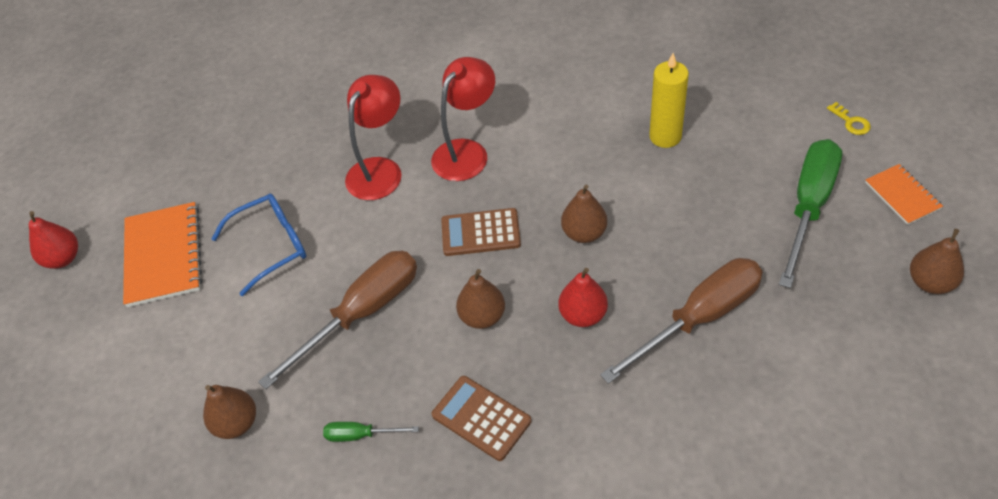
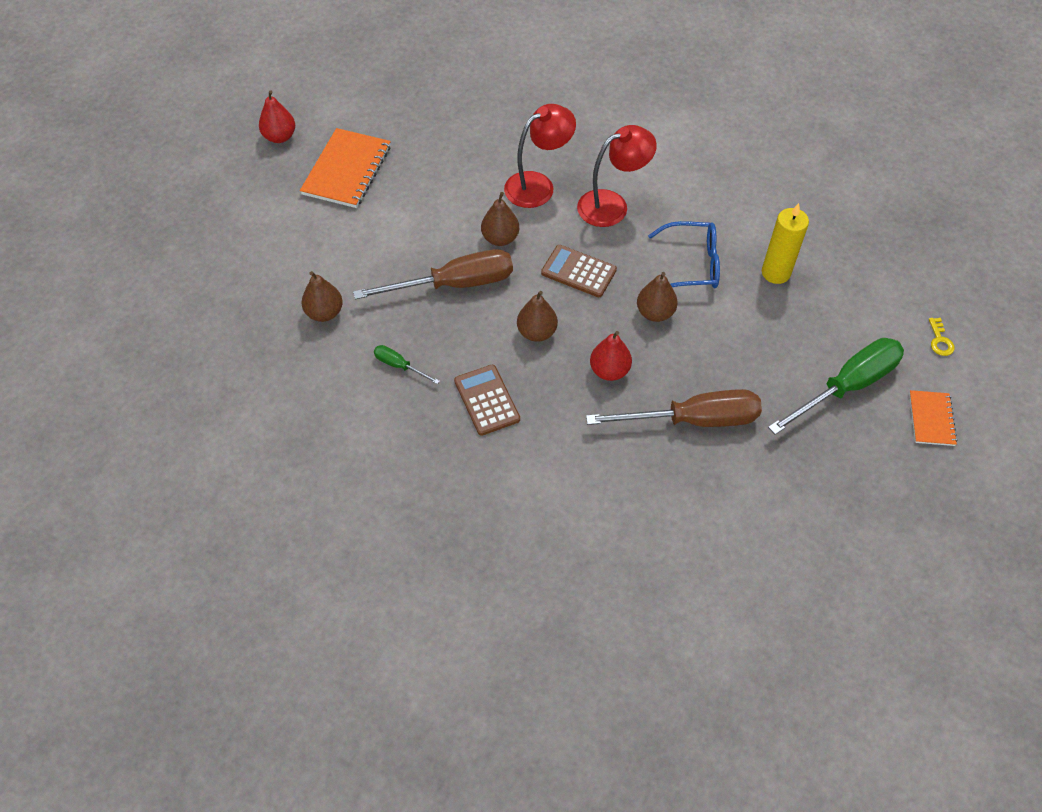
camera: 25 degrees right, 5 degrees up
(272, 246) = (424, 202): blue glasses -> blue glasses (692, 265)
(930, 282) = (895, 493): brown pear -> brown pear (500, 238)

